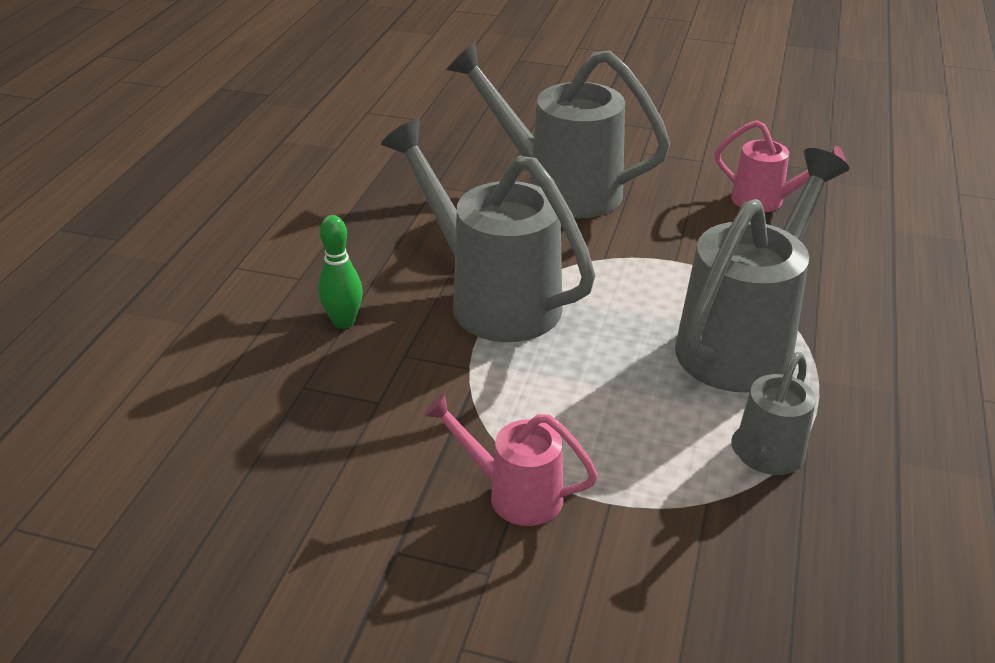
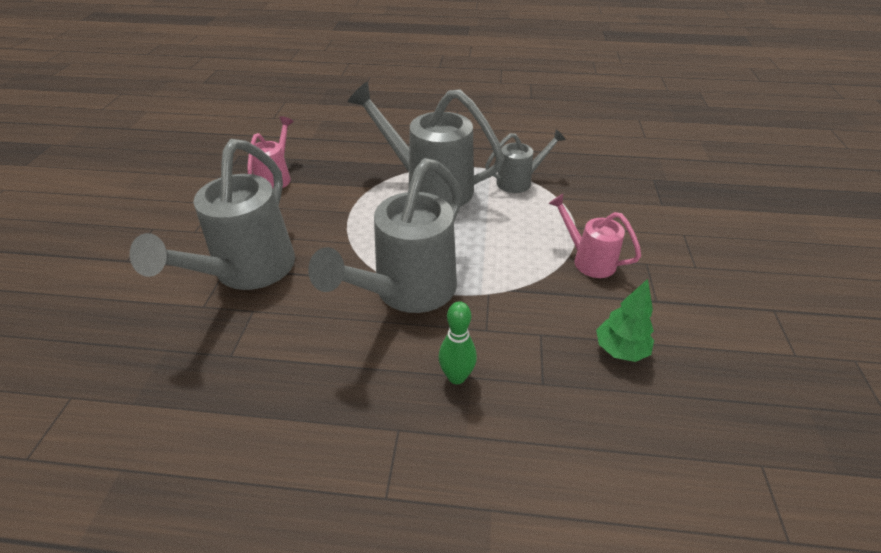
camera: 100 degrees left, 5 degrees up
(320, 472) = (620, 350): none -> green tree
(514, 494) = (588, 260): pink watering can -> pink watering can turned 120 degrees clockwise
(765, 457) = (519, 181): grey watering can -> grey watering can turned 45 degrees counterclockwise

